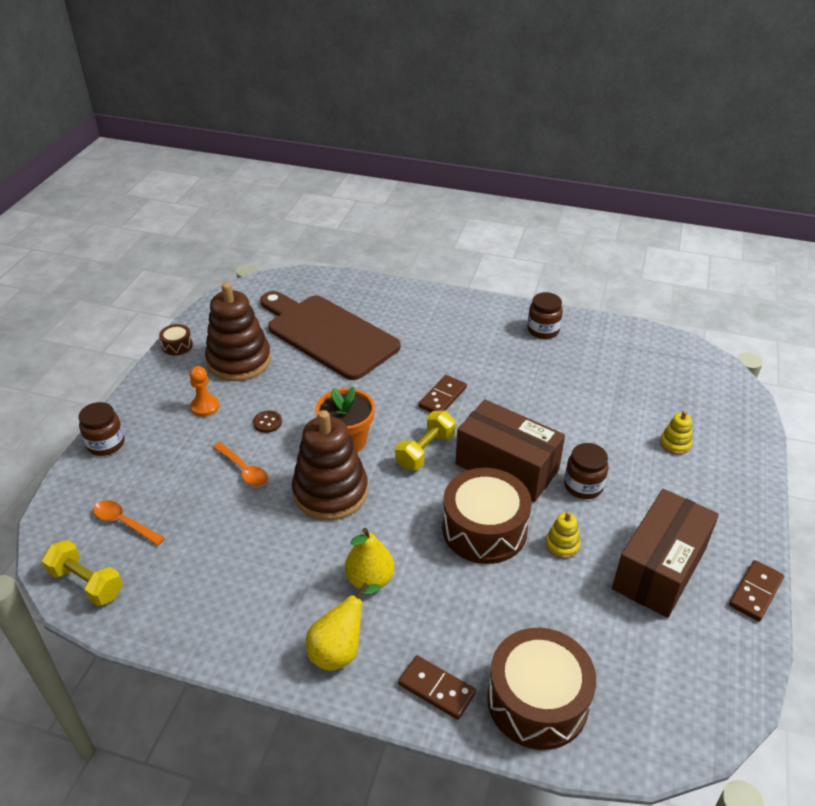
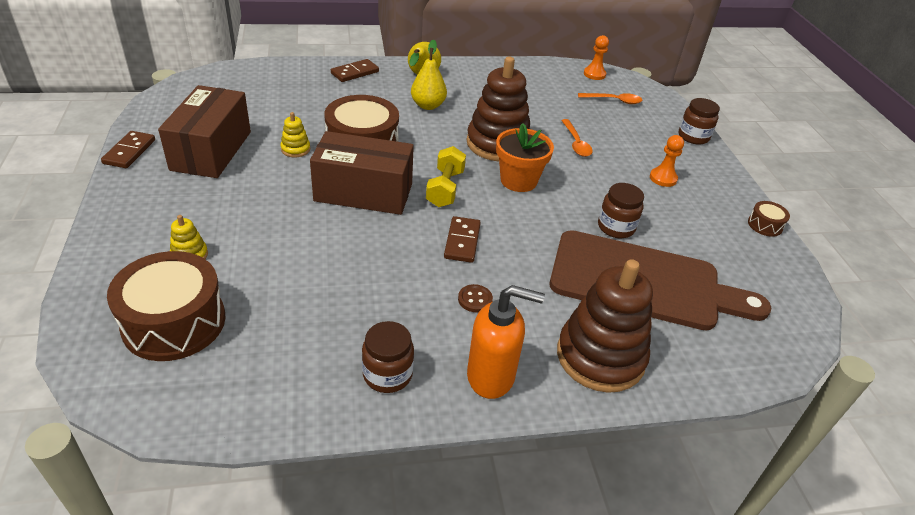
camera: 150 degrees right, 0 degrees up
(86, 583) = (594, 74): yellow dumbbell -> orange pawn
(239, 361) = (691, 225): brown stacking toy -> brown stacking toy (600, 357)
(244, 470) = (576, 143): orange spoon -> orange spoon turned 120 degrees counterclockwise
(267, 422) = (598, 179): brown button -> brown button (475, 299)
(436, 689) = (355, 72): brown domino -> brown domino turned 45 degrees counterclockwise
(479, 314) = (491, 376): none -> orange soap dispenser
(537, 701) = (292, 78): brown drum -> brown drum (174, 322)
(583, 486) = (286, 193): brown jar -> brown jar (616, 227)

